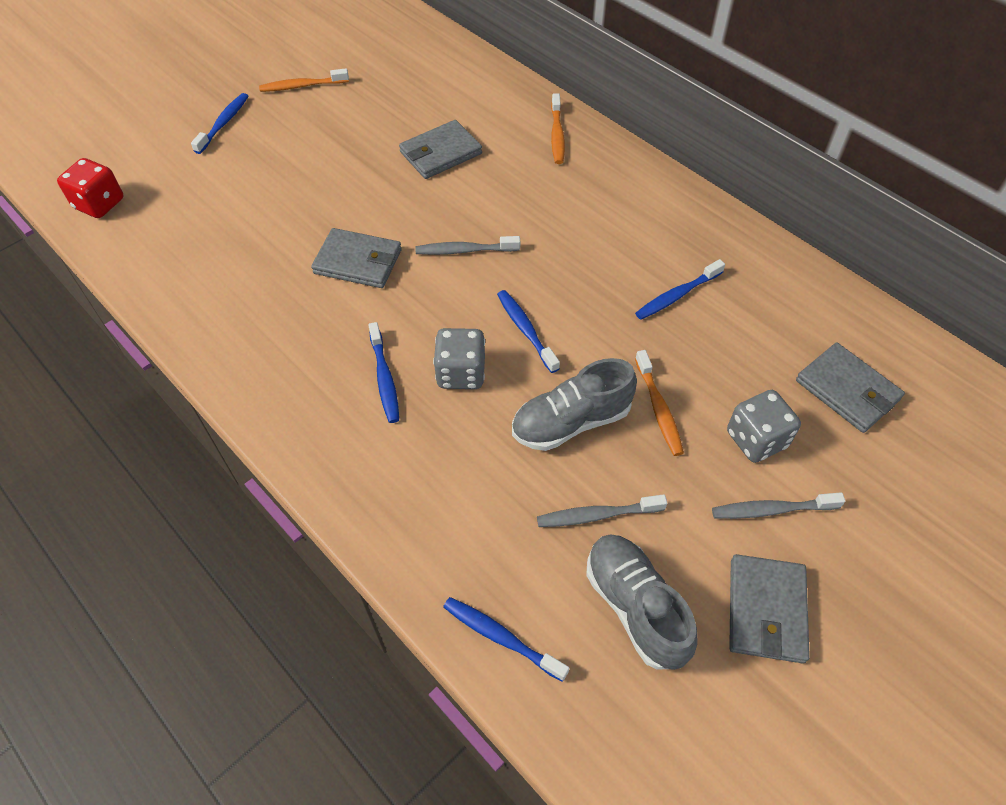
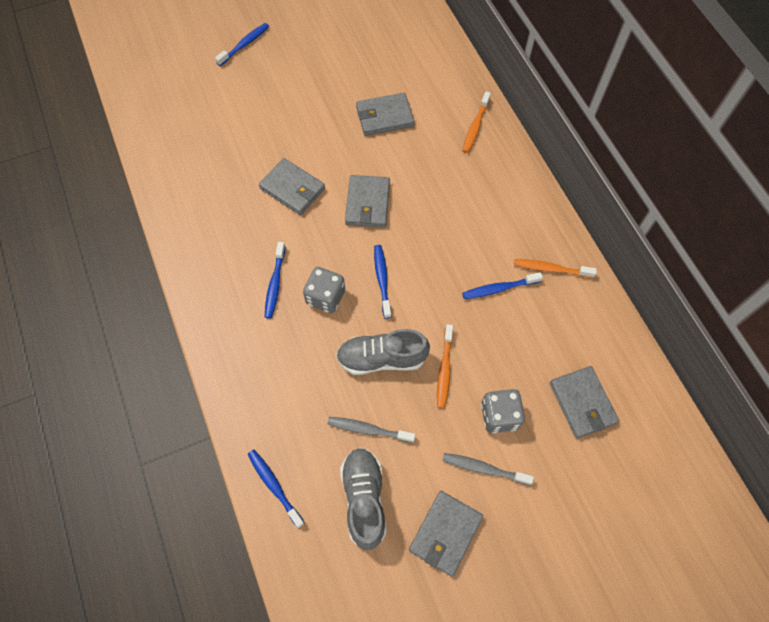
camera: 20 degrees right, 10 degrees up
(99, 204) = (142, 87): red dice -> none
(302, 86) = (310, 28): orange toothbrush -> orange toothbrush (551, 269)
(465, 250) = (367, 203): grey toothbrush -> grey wallet

